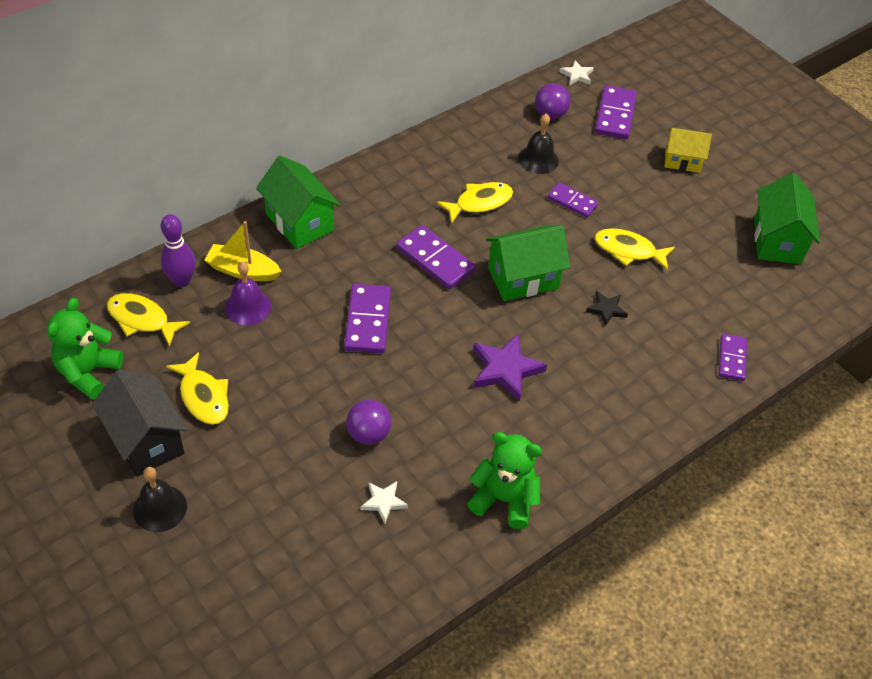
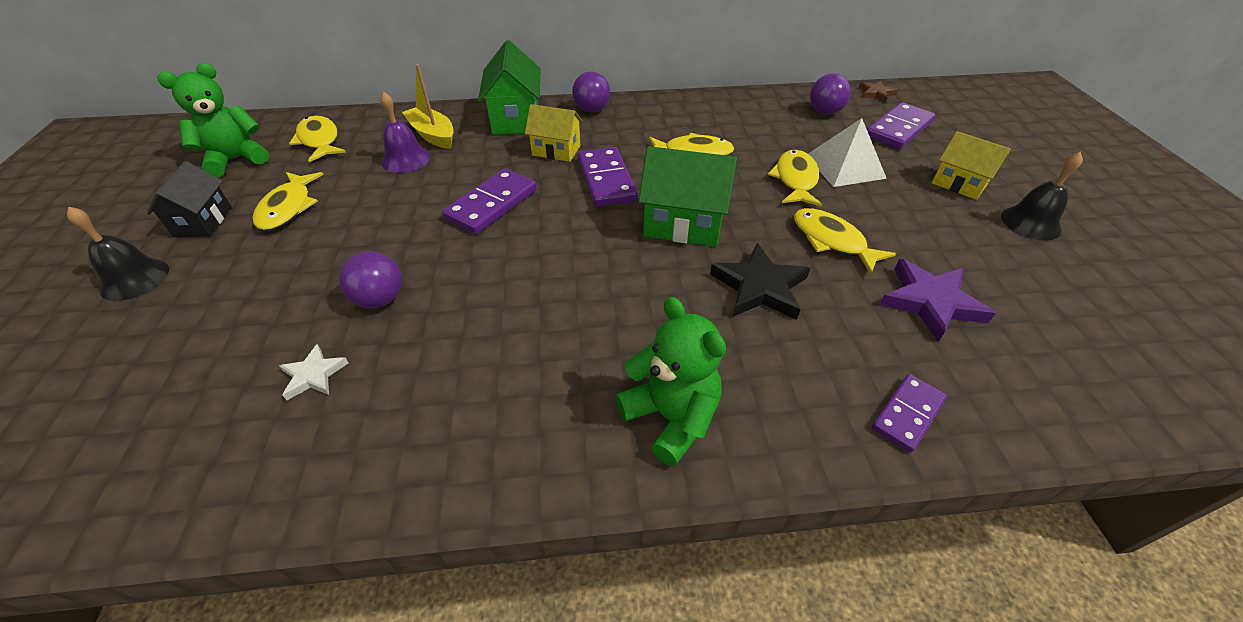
camera: 35 degrees right, 5 degrees down
(146, 440) = (203, 221): black house -> black house, size x0.65
(182, 281) = (380, 127): purple bowling pin -> none
(357, 185) = (592, 110): none -> purple ball
(368, 245) = (556, 150): none -> yellow house
(504, 499) = (441, 444): green teddy bear -> green teddy bear (671, 417)
(506, 369) = (585, 299): purple star -> purple star (930, 302)
(538, 159) = (784, 139): black bell -> black bell (1030, 223)
(572, 201) = (795, 180): purple domino -> yellow fish
(577, 75) = (876, 93): white star -> brown star
(598, 173) = (844, 166): none -> white pyramid
(606, 309) = (759, 287): black star -> black star, size x1.78
(777, 241) = (1059, 299): green house -> none

